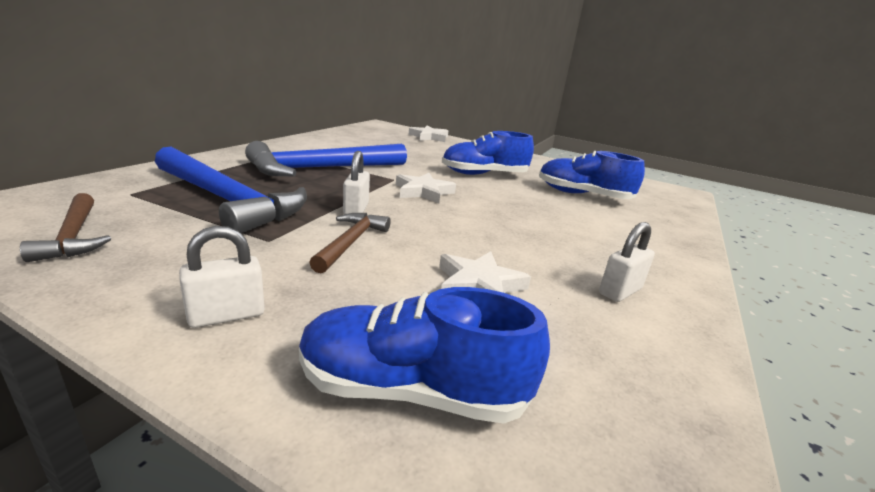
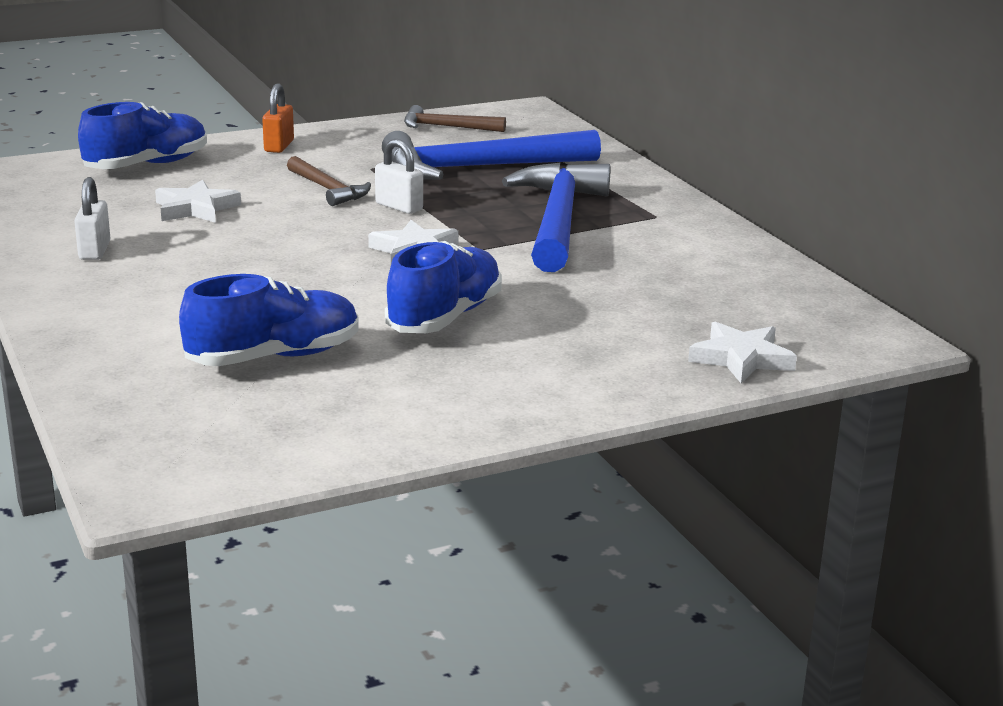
camera: 130 degrees right, 0 degrees up
(227, 315) = (279, 146): white padlock -> orange padlock

